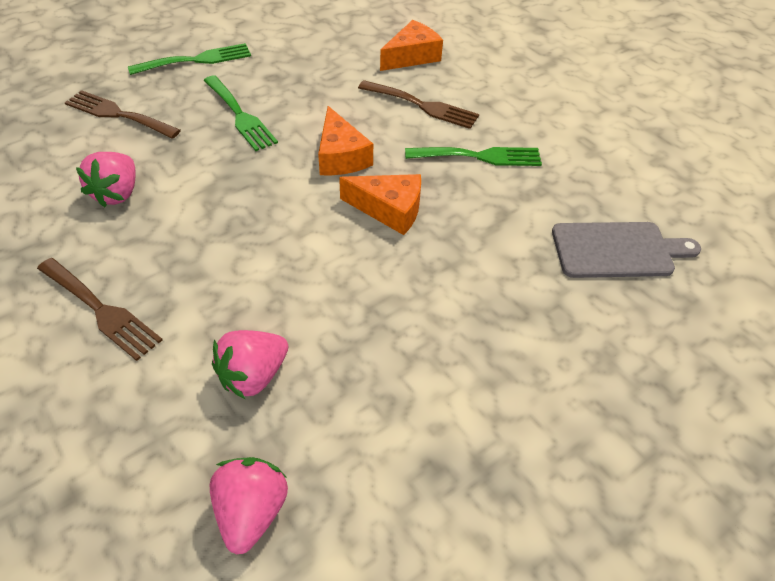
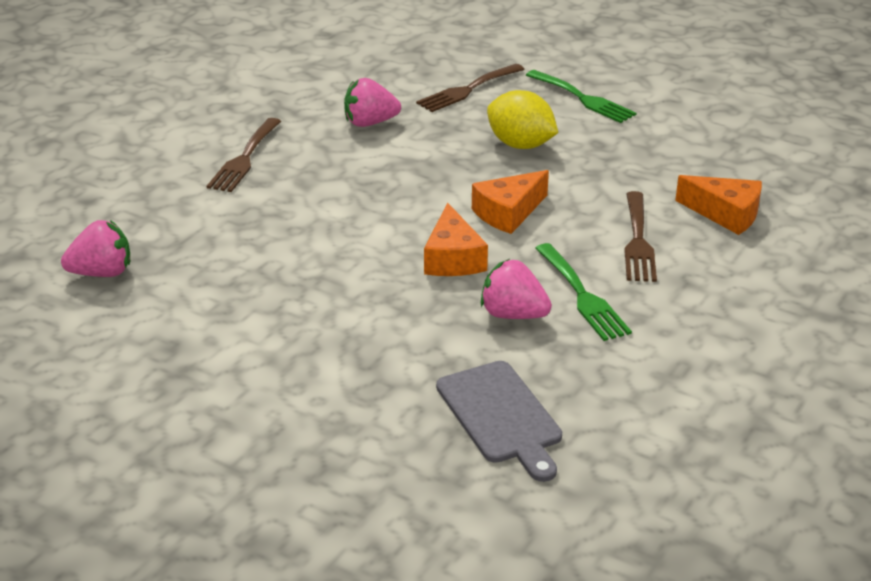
camera: 70 degrees right, 15 degrees down
(118, 114) = (467, 90): brown fork -> brown fork turned 135 degrees counterclockwise
(240, 115) = (520, 145): green fork -> yellow lemon
(253, 376) = (218, 240): pink strawberry -> pink strawberry (513, 314)

